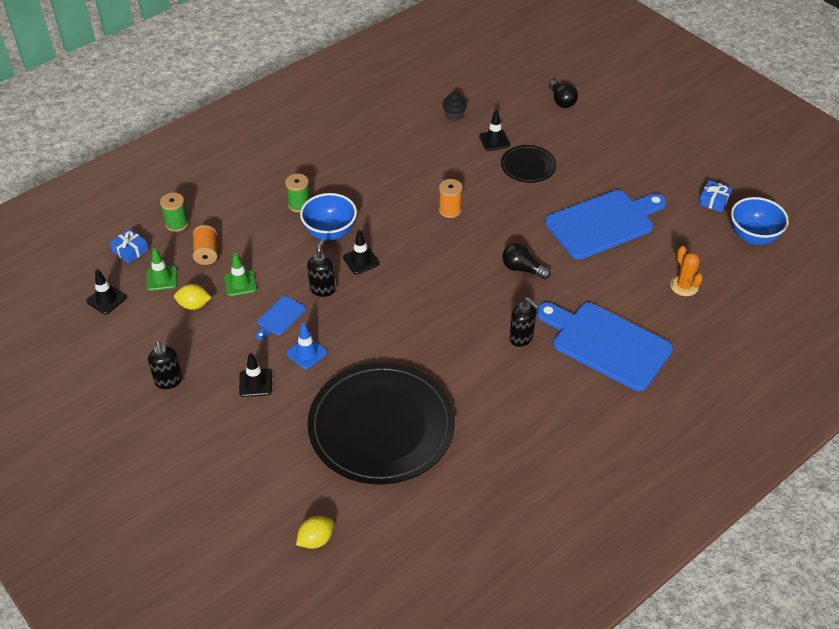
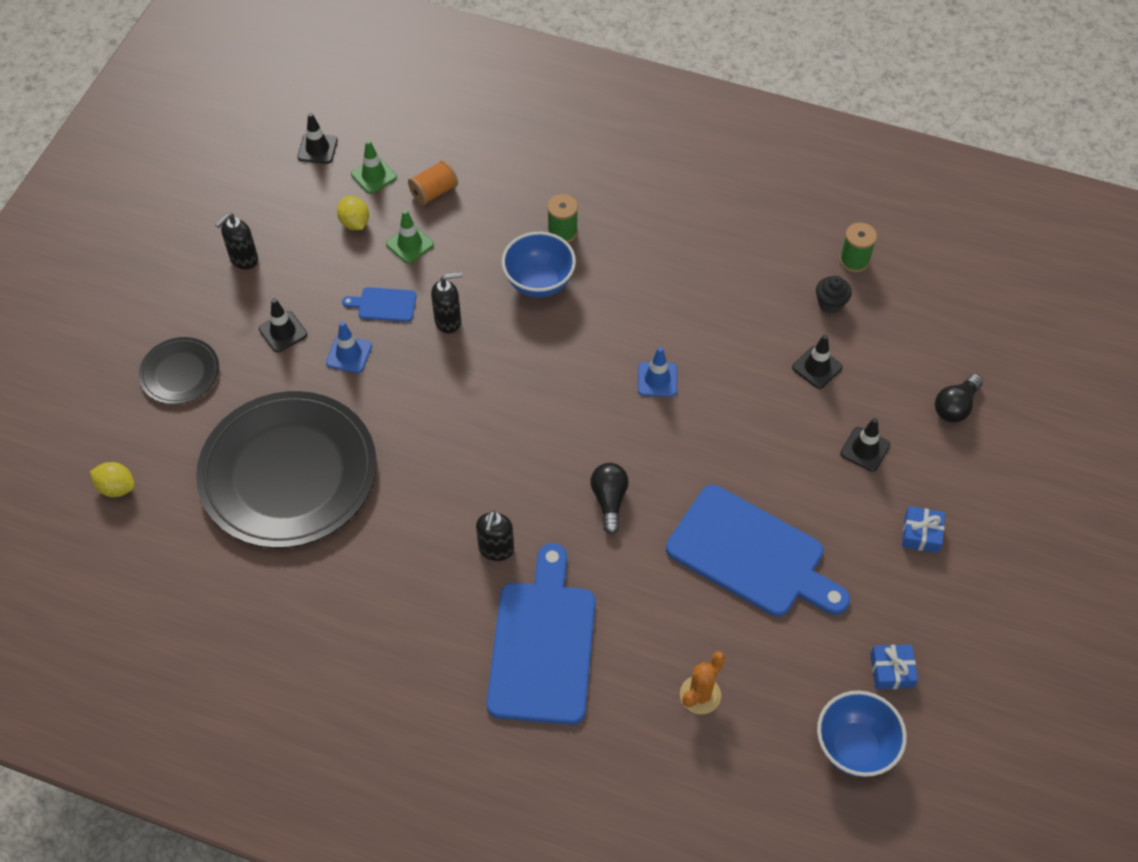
camera: 60 degrees right, 10 degrees up
(130, 251) = (395, 128): blue gift -> blue gift (921, 534)
(177, 223) = (459, 143): green spool -> green spool (854, 260)
(361, 260) = (515, 334): black traffic cone -> black traffic cone (865, 449)
(450, 210) = (657, 379): orange spool -> blue traffic cone
(528, 166) = (797, 425): black plate -> black plate (180, 373)

